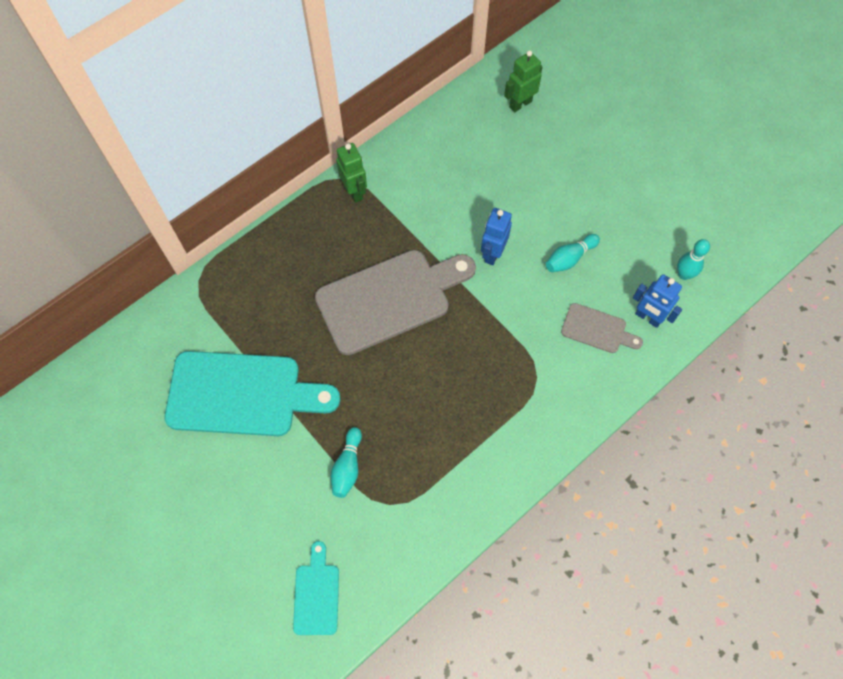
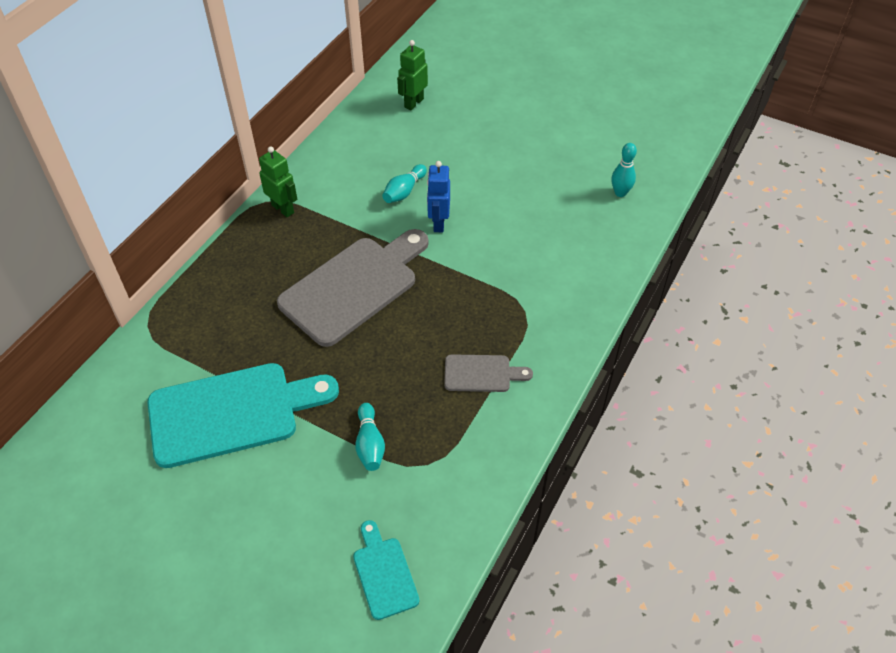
camera: 20 degrees left, 15 degrees down
(569, 258) = (512, 208): turquoise bowling pin -> turquoise bowling pin (404, 191)
(597, 329) = (563, 256): grey cutting board -> grey cutting board (481, 374)
(648, 317) = (604, 234): blue robot -> none

